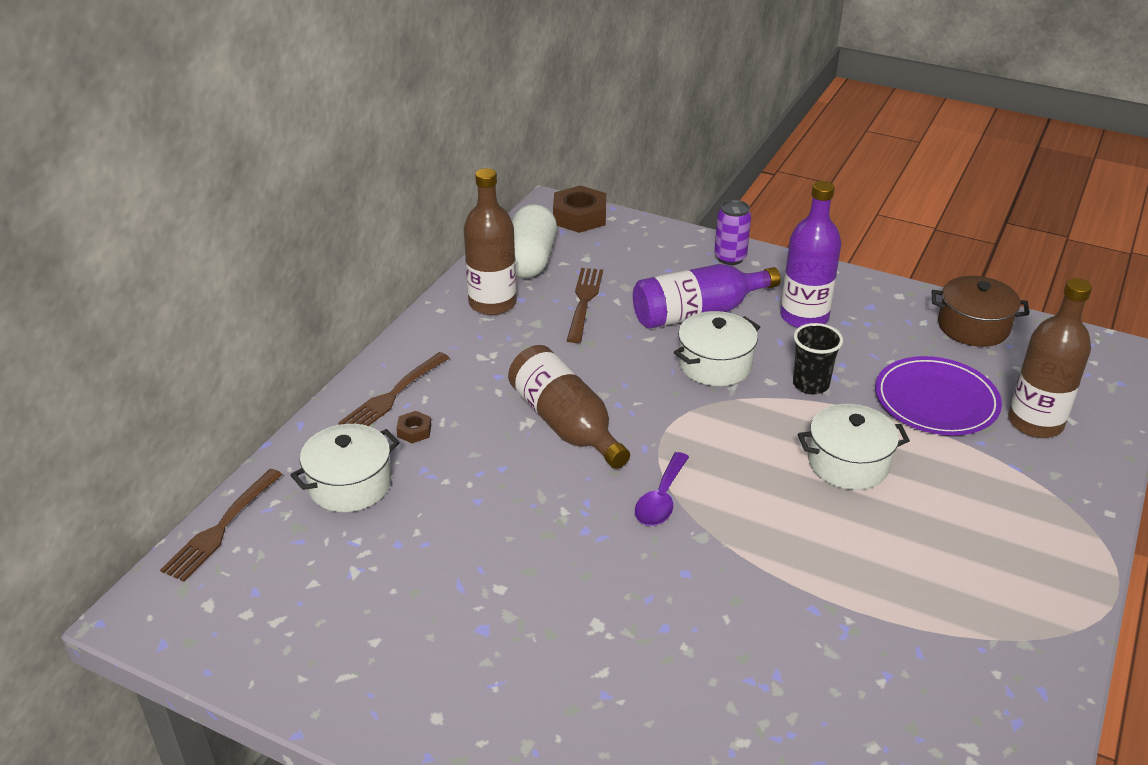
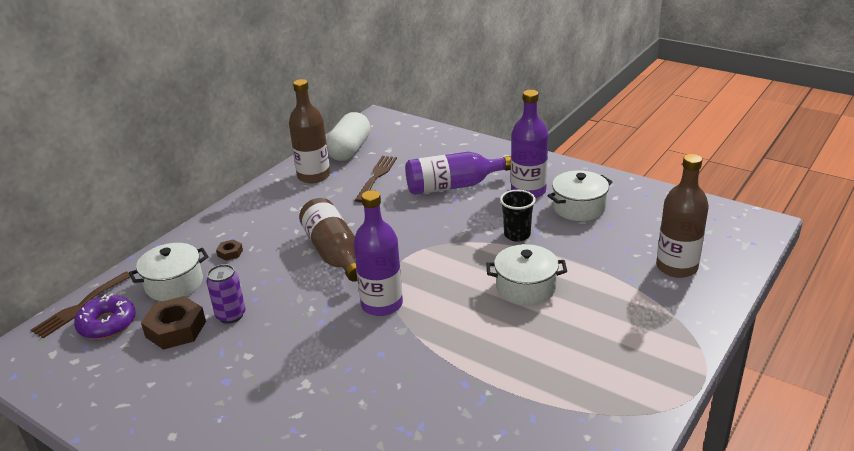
camera: 10 degrees right, 5 degrees down
(273, 553) = (107, 324): none -> purple donut
(393, 395) = (225, 230): brown fork -> none
(579, 217) = (394, 124): brown nut -> brown nut (176, 329)
(661, 499) = (382, 304): purple spoon -> purple bottle
(715, 364) = (452, 219): white pot -> white pot (579, 207)
(730, 258) = (489, 152): purple can -> purple can (231, 315)
(936, 400) = (606, 249): purple plate -> none
(973, 327) = (651, 201): brown pot -> none

